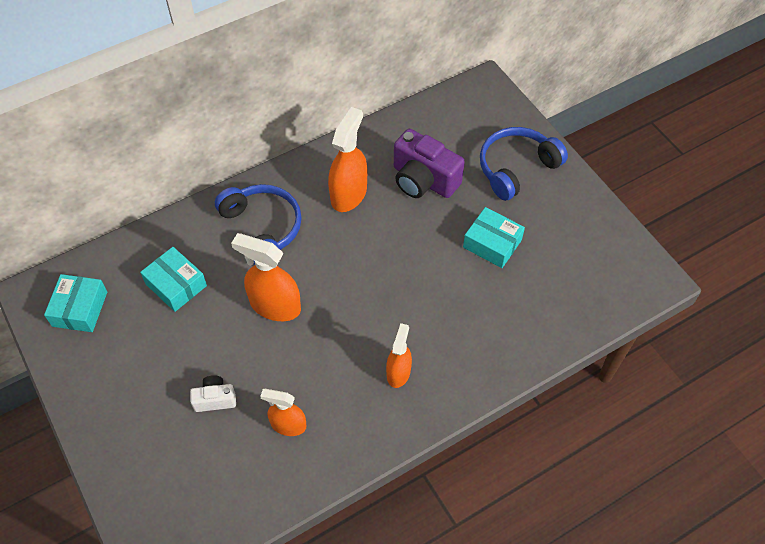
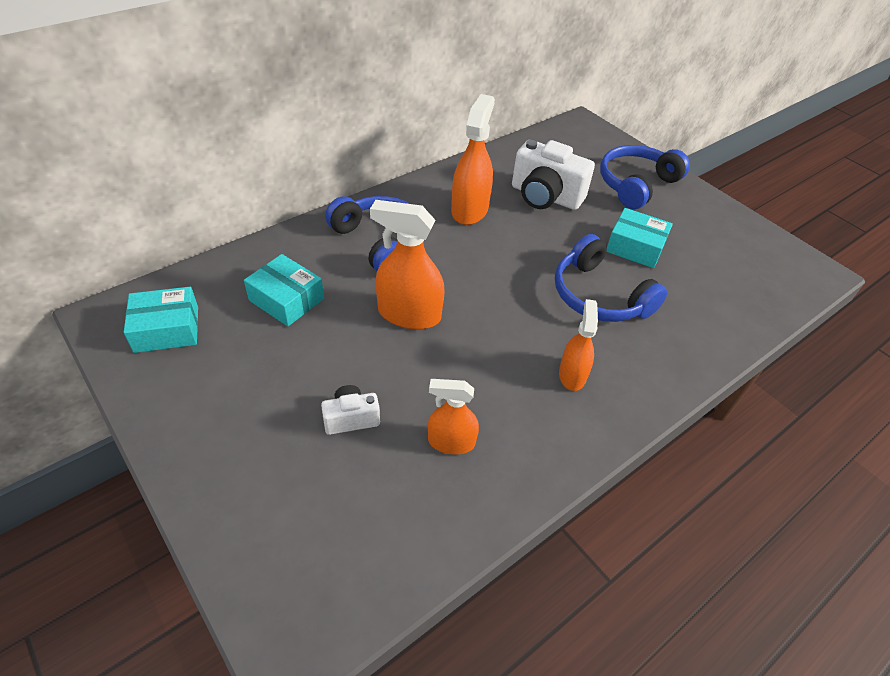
camera: 10 degrees left, 10 degrees down
(80, 309) = (167, 329): turquoise box -> turquoise box turned 75 degrees clockwise
(423, 180) = (545, 196): purple camera -> white camera
(443, 295) = (599, 296): none -> blue headphones

